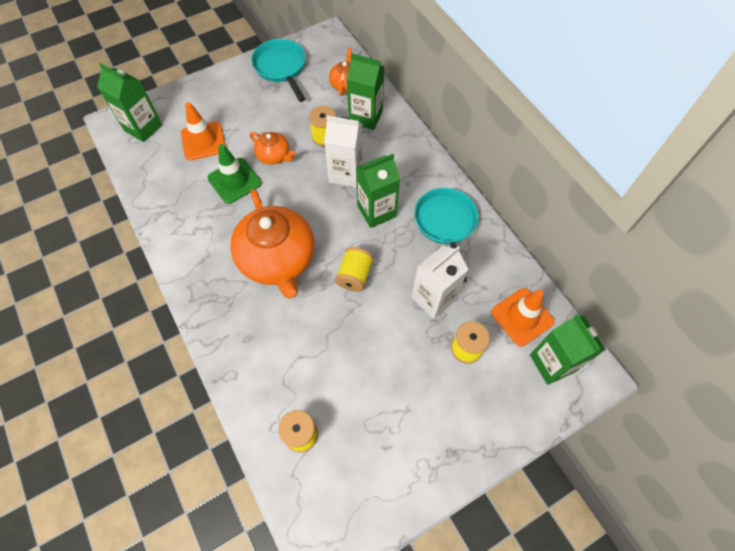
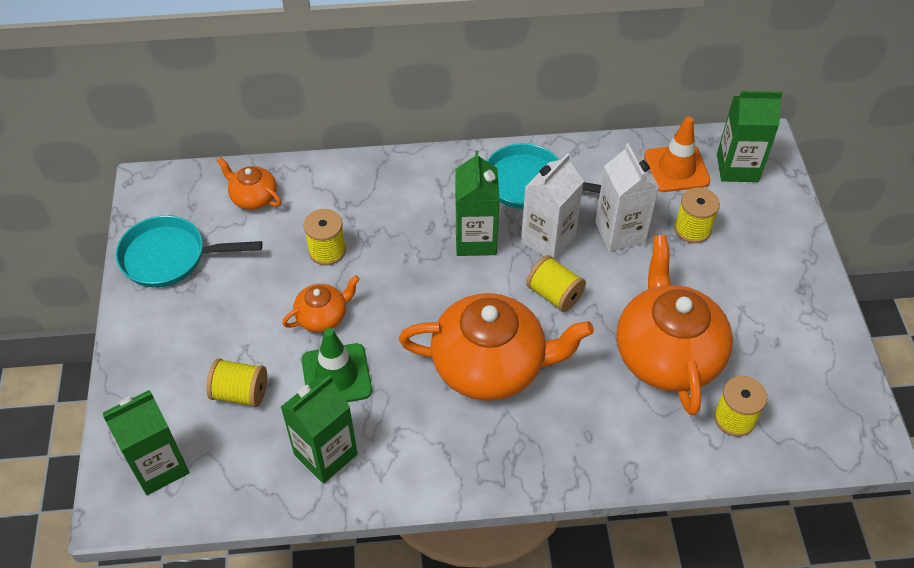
camera: 65 degrees left, 10 degrees down
(203, 141) = (240, 393): orange traffic cone -> yellow spool
(337, 368) = (667, 354): none -> orange teapot
(346, 173) = (401, 250): white carton -> white carton (548, 240)
(365, 117) = (324, 197): green carton -> green carton (325, 454)

